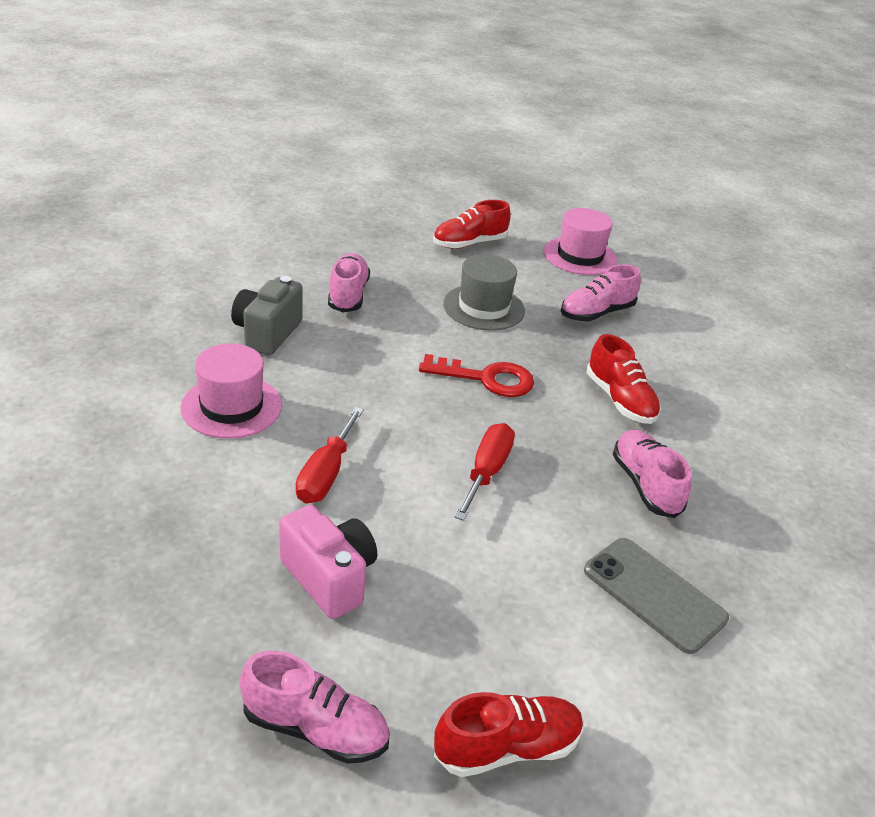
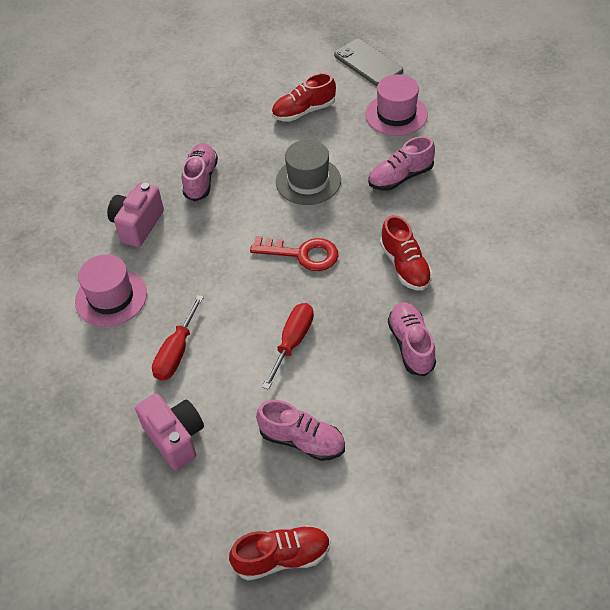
camera: 10 degrees right, 15 degrees up
(267, 333) = (137, 225): grey camera -> pink camera
(315, 728) = (162, 548): pink shoe -> pink shoe (302, 440)
(654, 594) = (400, 439): grey phone -> grey phone (368, 63)

